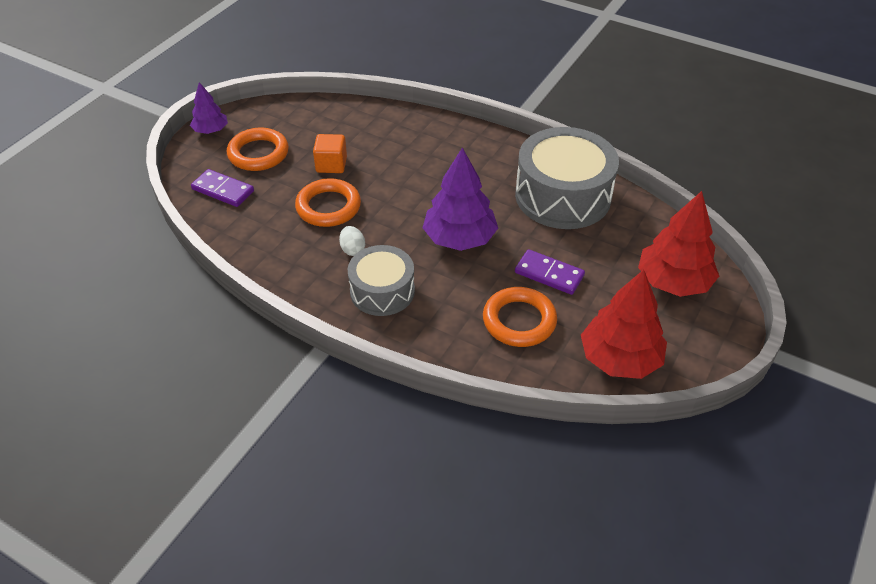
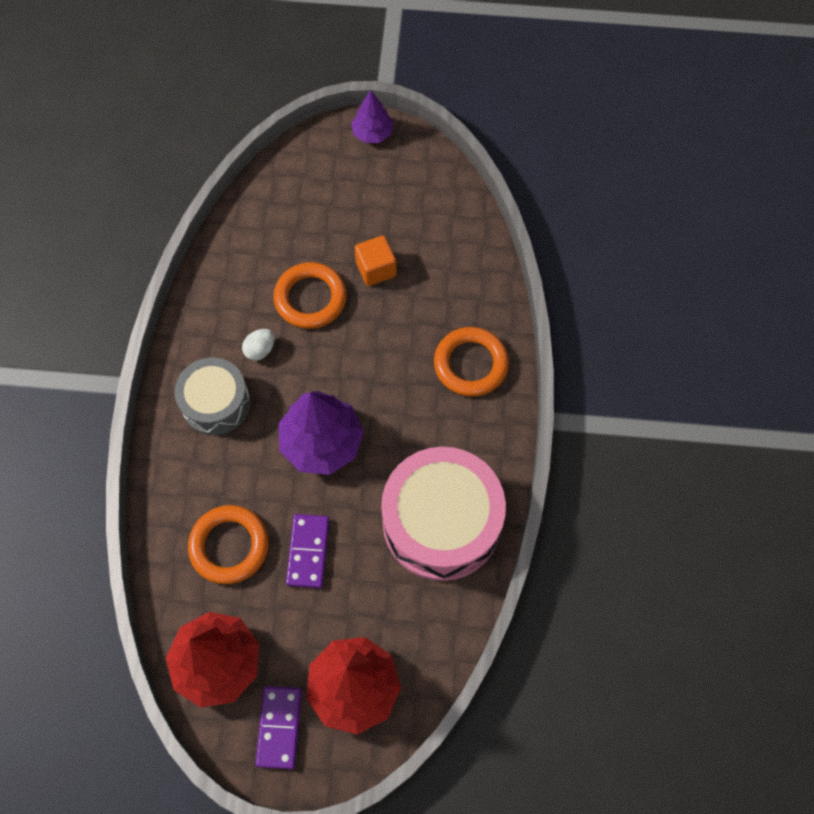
camera: 65 degrees right, 20 degrees up
(223, 190) = (289, 194): purple domino -> purple domino (279, 727)
(258, 153) = (359, 194): orange ring -> orange ring (470, 364)
(563, 196) = (441, 522): grey drum -> pink drum

